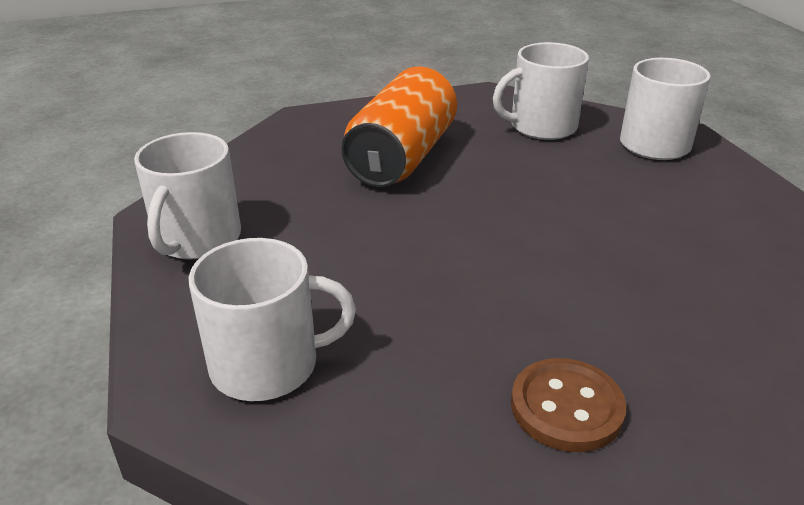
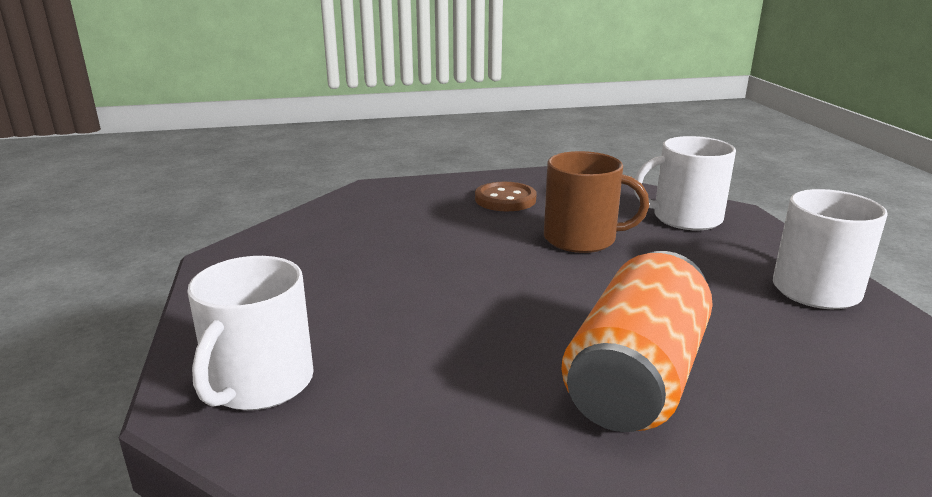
camera: 175 degrees left, 10 degrees down
(433, 304) = (581, 239): none -> brown mug
(541, 126) = (407, 432): white mug -> none

